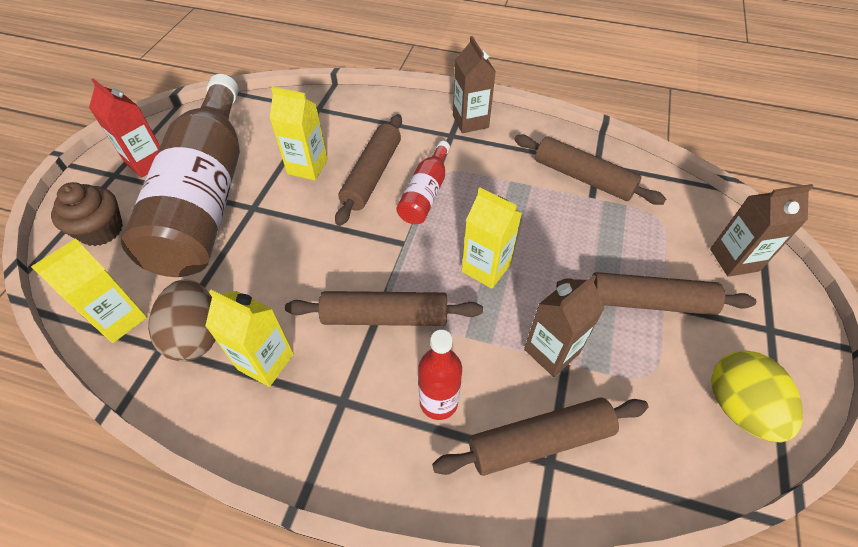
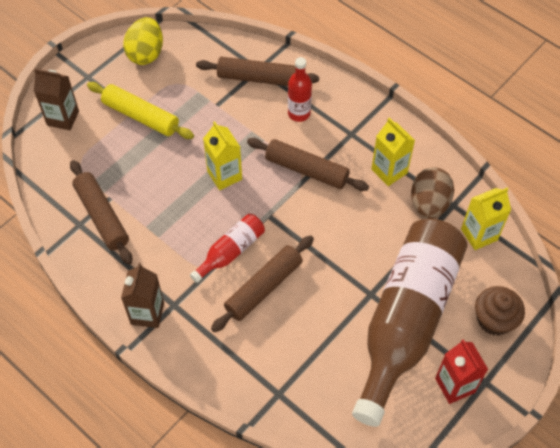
camera: 155 degrees left, 5 degrees up
(307, 167) = (314, 319): yellow carton -> none
(551, 351) = (220, 113): brown carton -> none
(648, 302) = (141, 116): brown rolling pin -> yellow rolling pin

